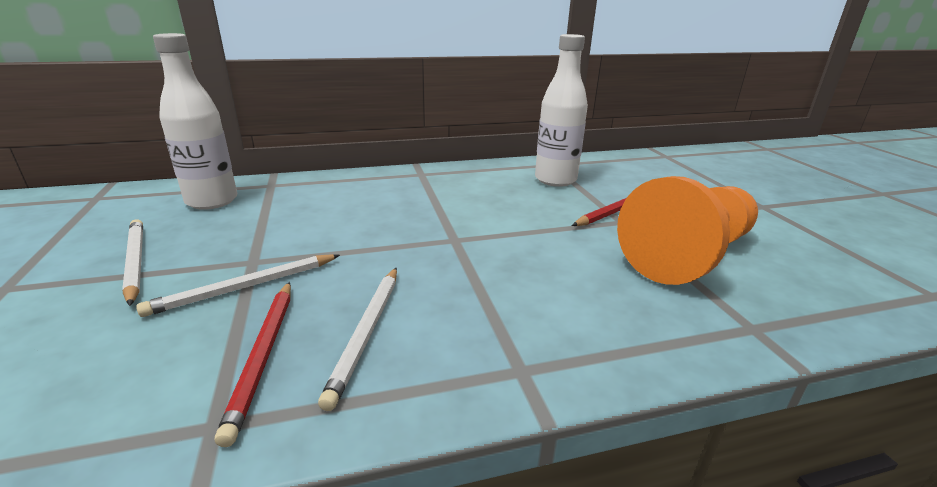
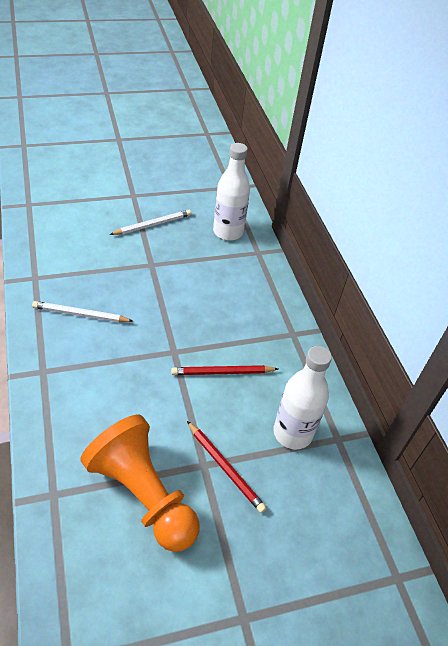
camera: 85 degrees right, 20 degrees up
(245, 287) = (125, 267): white pencil -> none
(263, 355) = (71, 283): red pencil -> red pencil (222, 372)

